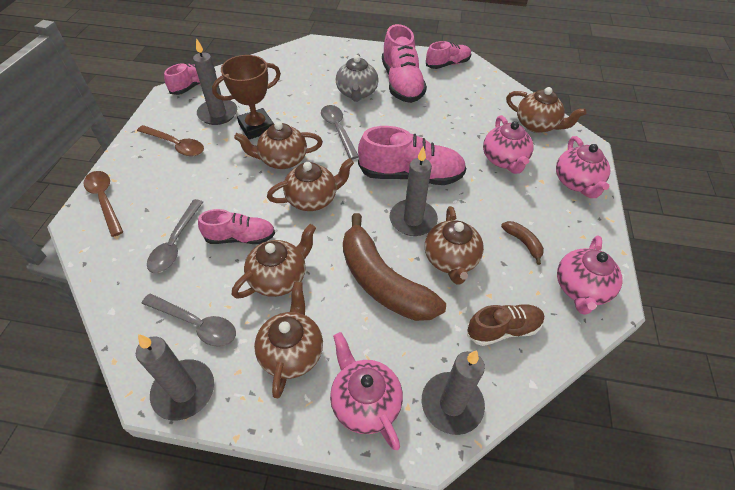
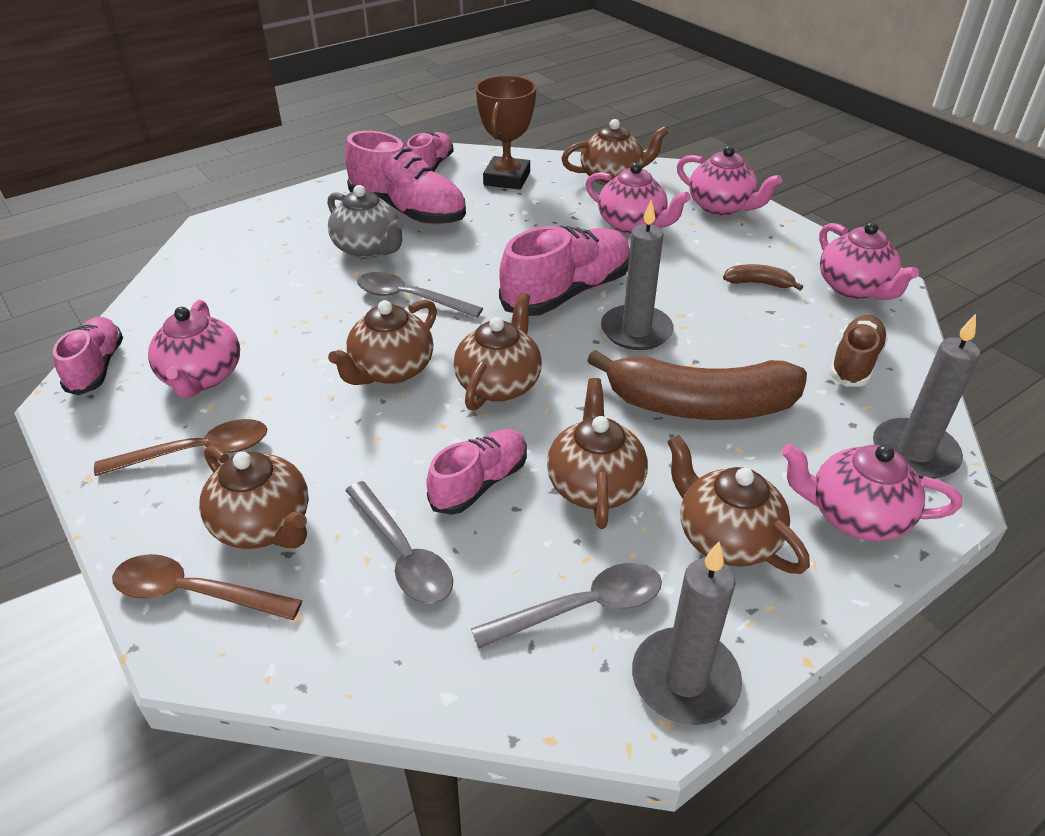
camera: 45 degrees left, 10 degrees down
(218, 114) = (202, 377): grey candle -> pink teapot
(256, 127) = (292, 358): brown trophy -> brown trophy (507, 179)
(451, 260) = (726, 340): brown teapot -> brown teapot (264, 525)

